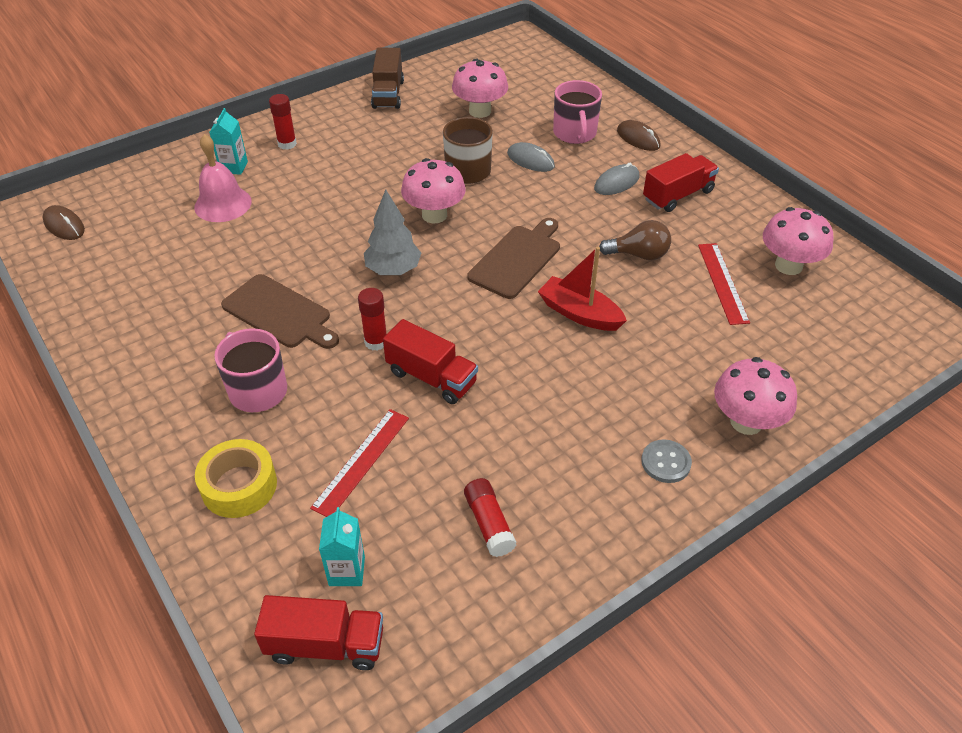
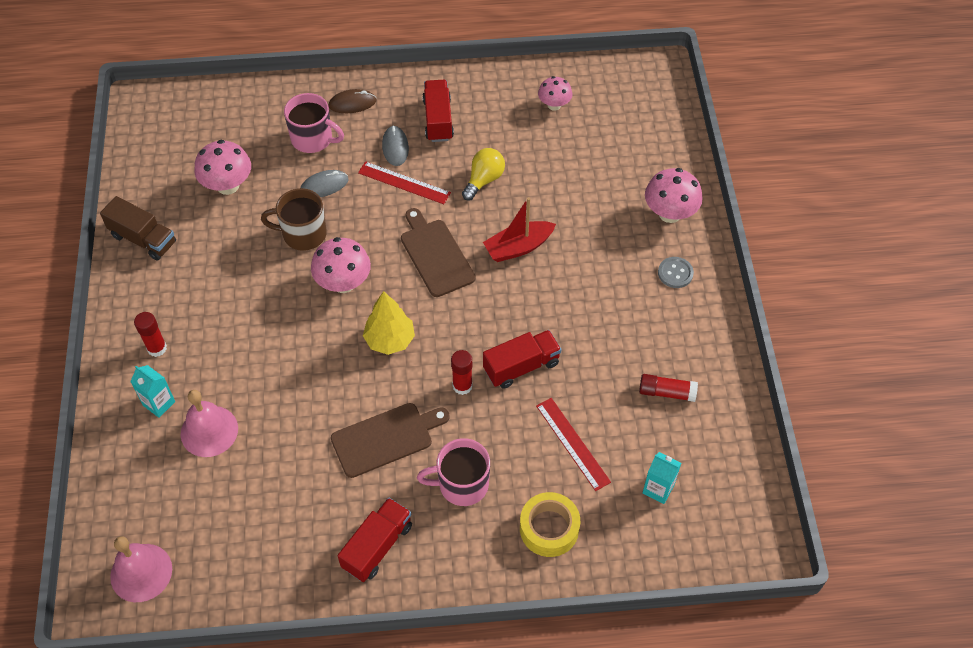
camera: 60 degrees left, 10 degrees up
(64, 225) = (141, 572): brown mouse -> pink bell
(325, 645) = (706, 523): red truck -> red truck (377, 546)
(393, 270) = (390, 340): grey tree -> yellow tree
(638, 255) = (484, 180): brown light bulb -> yellow light bulb
(722, 282) = (545, 150): red ruler -> red ruler (404, 183)
(788, 265) = (554, 105): pink mushroom -> pink mushroom, size x0.64

